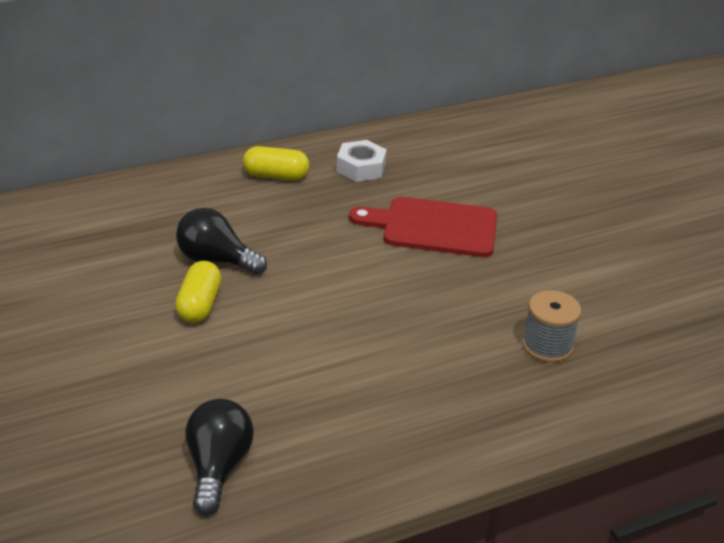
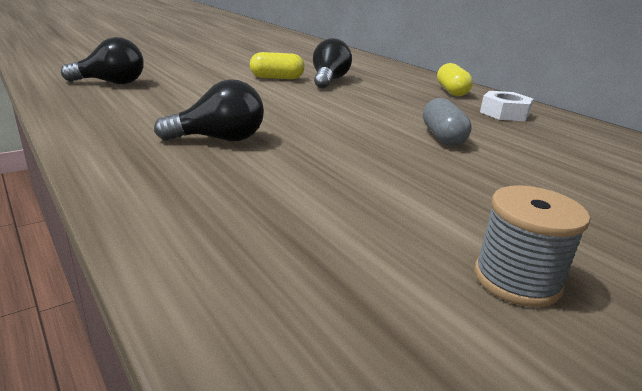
camera: 80 degrees right, 10 degrees down
(433, 227) = (443, 137): red cutting board -> grey capsule
(447, 367) = (219, 139): none -> black light bulb
(547, 346) = (265, 184): grey spool -> grey spool (516, 280)

